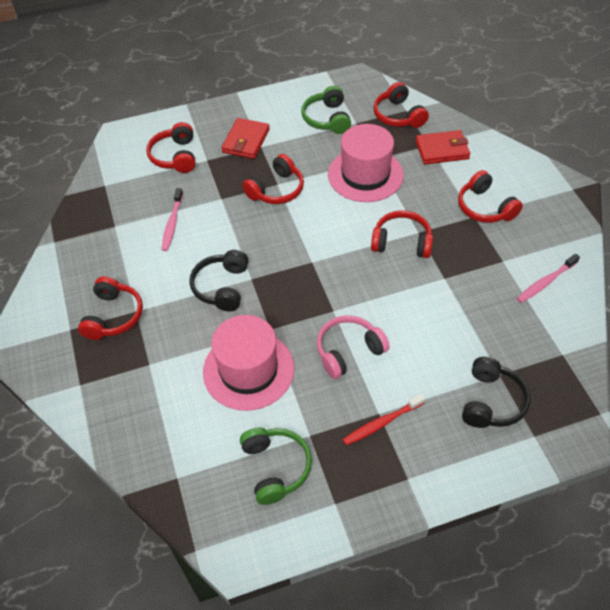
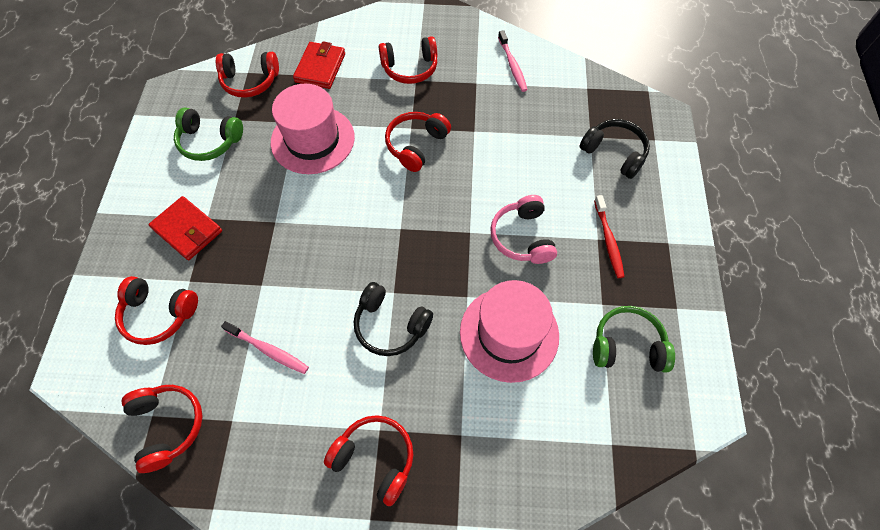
camera: 70 degrees left, 10 degrees up
(276, 190) = (283, 225): red headphones -> red headphones (168, 426)

